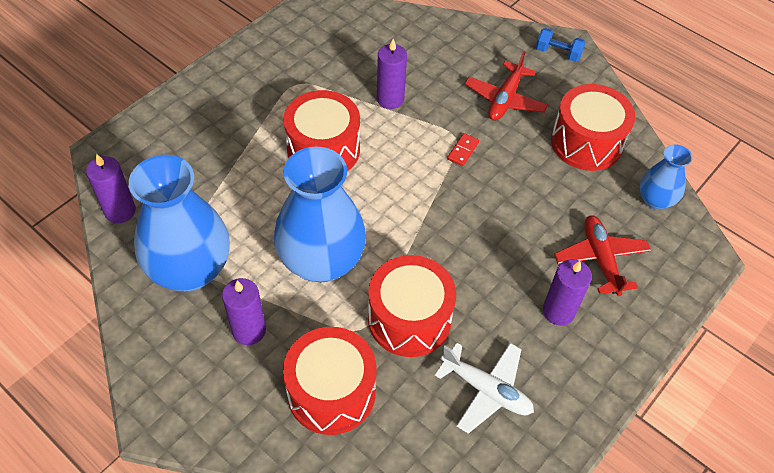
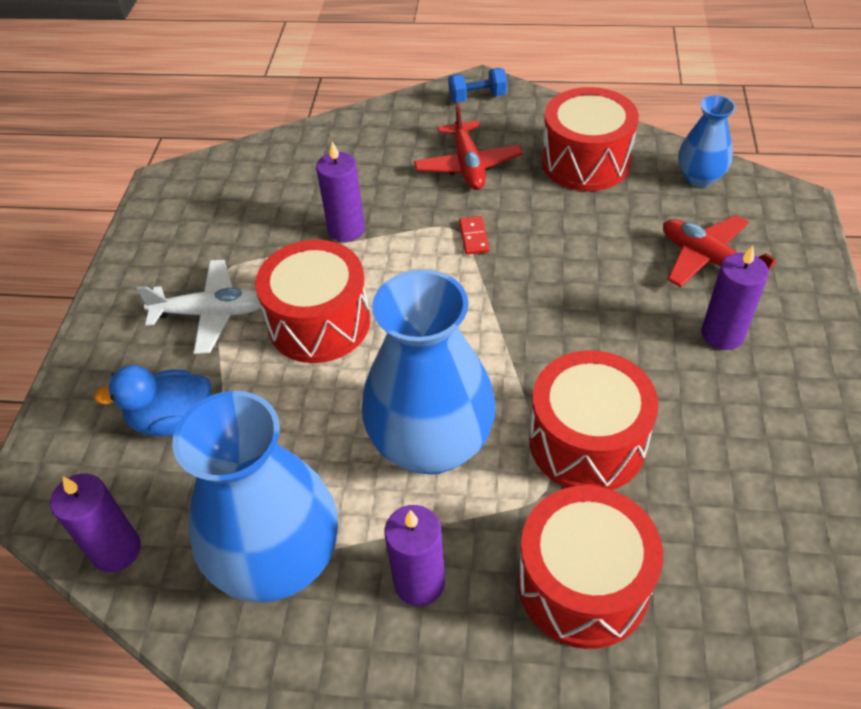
camera: 30 degrees left, 5 degrees down
(200, 157) = (172, 420): none -> blue duck
(486, 390) = (736, 461): white plane -> white plane (210, 313)

